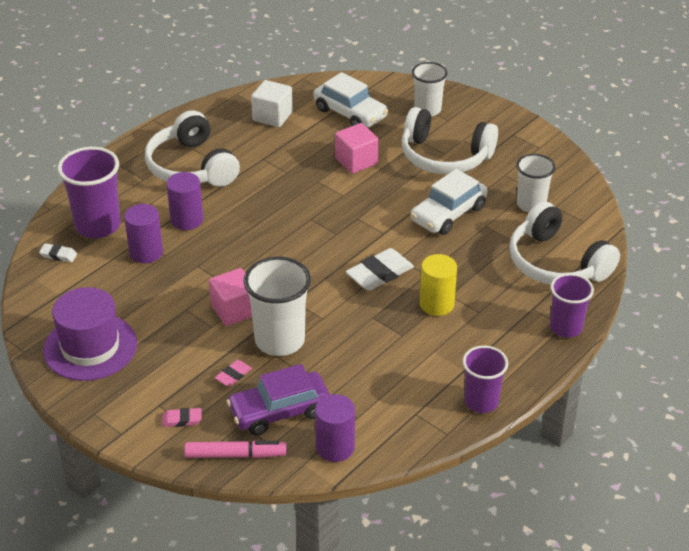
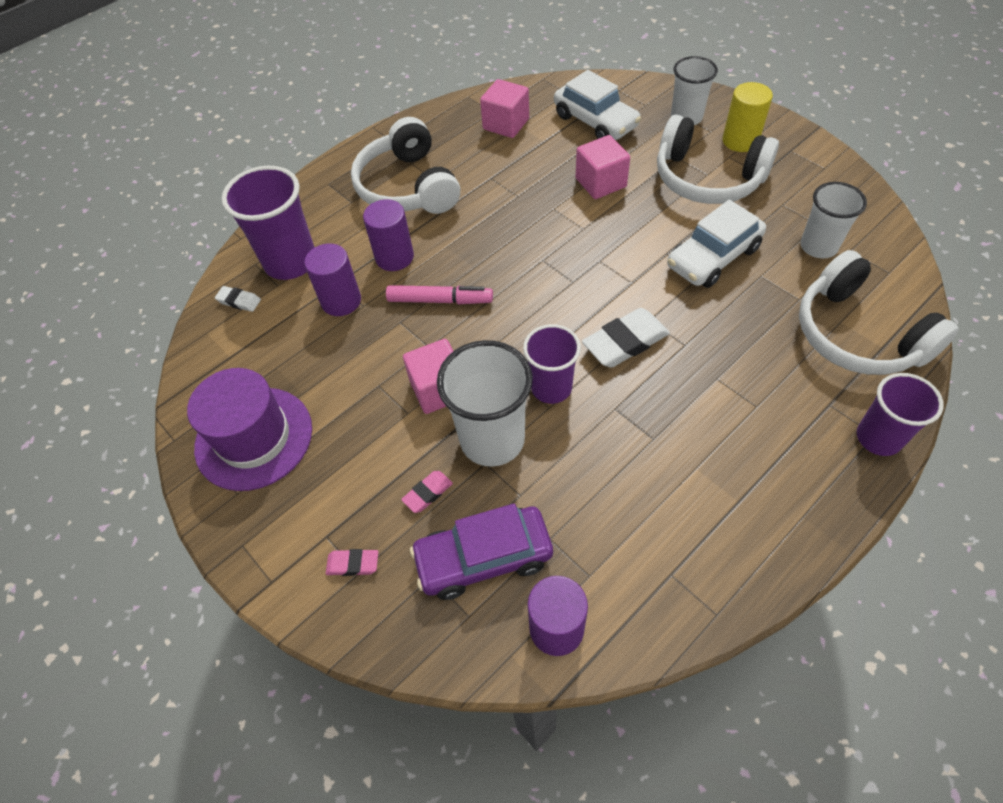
camera: 10 degrees right, 15 degrees up
(235, 455) = (418, 631): pink marker -> pink marker (440, 300)
(272, 116) = (506, 124): white cube -> pink cube
(436, 304) = (699, 392): yellow cylinder -> yellow cylinder (740, 141)
(481, 401) = (764, 559): purple cup -> purple cup (551, 388)

